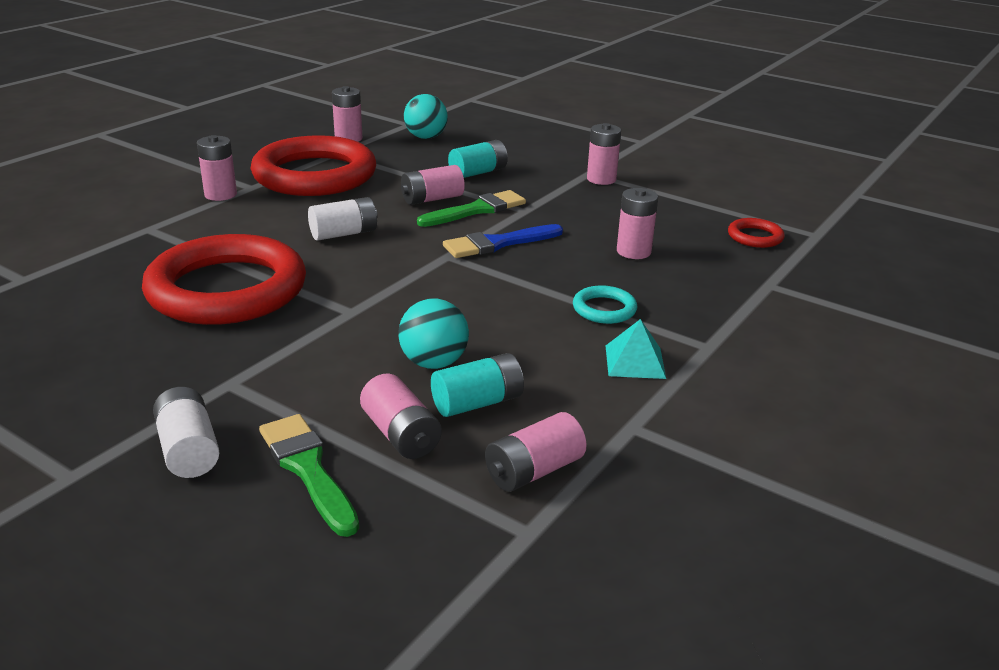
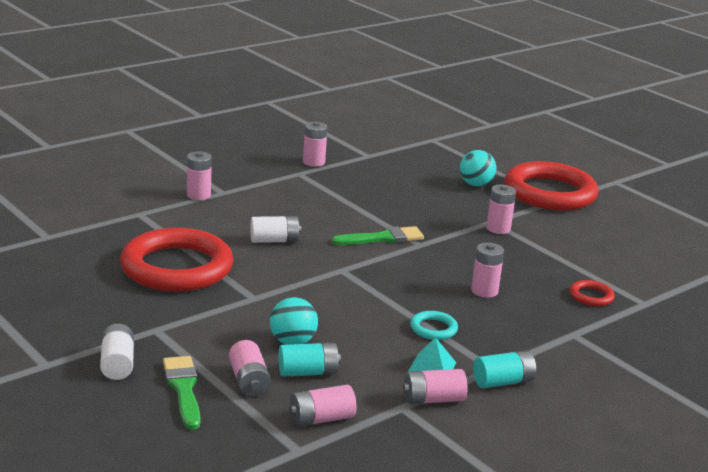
camera: 15 degrees right, 5 degrees down
(314, 175) = (274, 190): red ring -> red ring (549, 193)
(426, 137) = (376, 170): turquoise ball -> turquoise ball (475, 184)
(432, 199) = (353, 224): pink battery -> pink battery (433, 399)
(478, 172) = (401, 207): turquoise battery -> turquoise battery (503, 382)
(498, 243) = (384, 267): blue brush -> none

